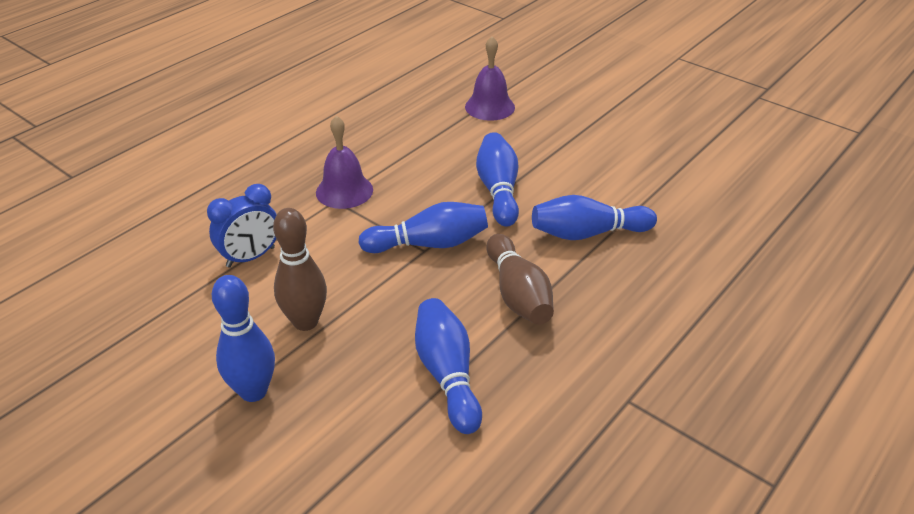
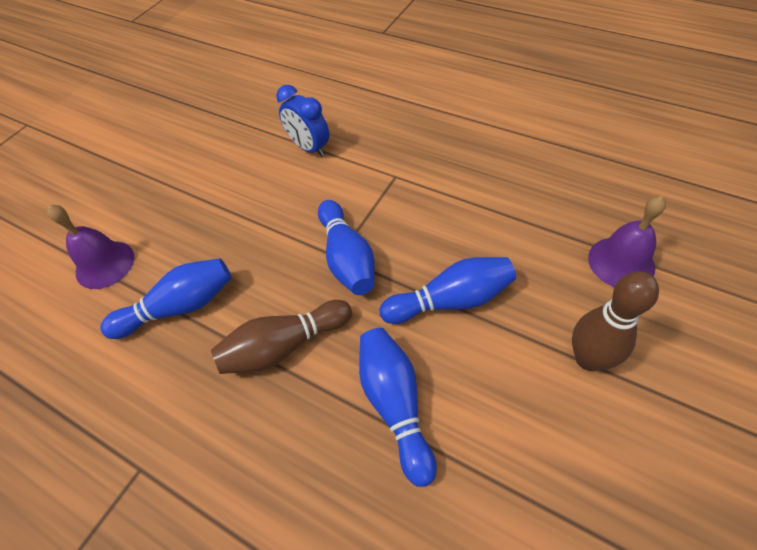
camera: 85 degrees right, 15 degrees up
(253, 391) = (170, 193): blue bowling pin -> none
(305, 322) = (239, 200): brown bowling pin -> brown bowling pin (588, 359)
(344, 191) = (411, 178): purple bell -> purple bell (105, 264)

